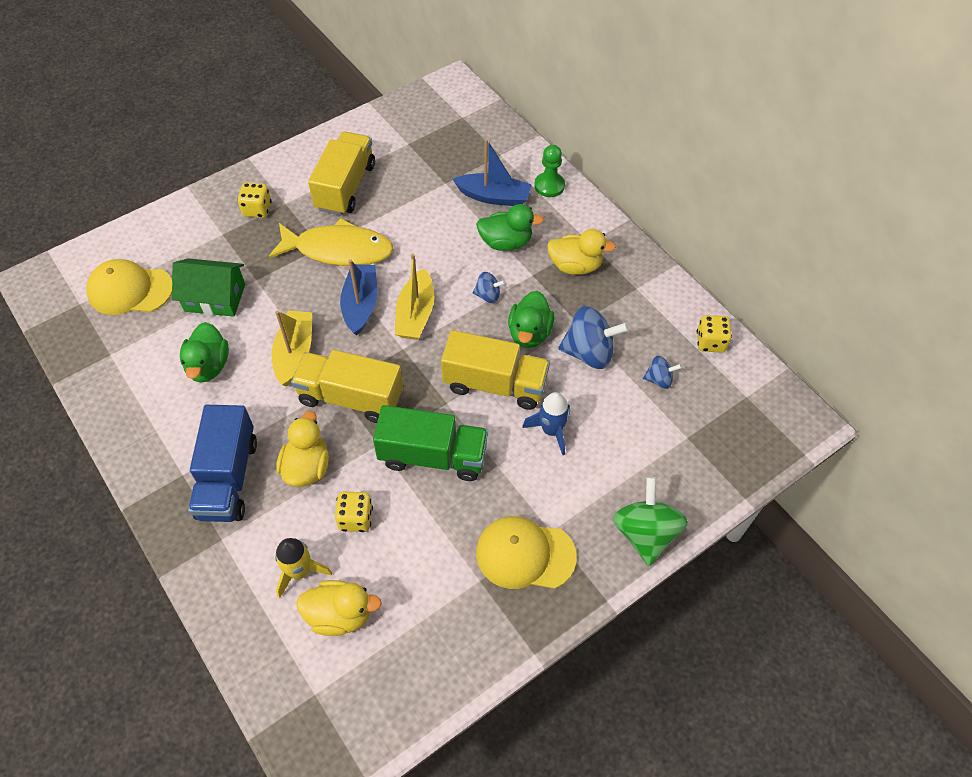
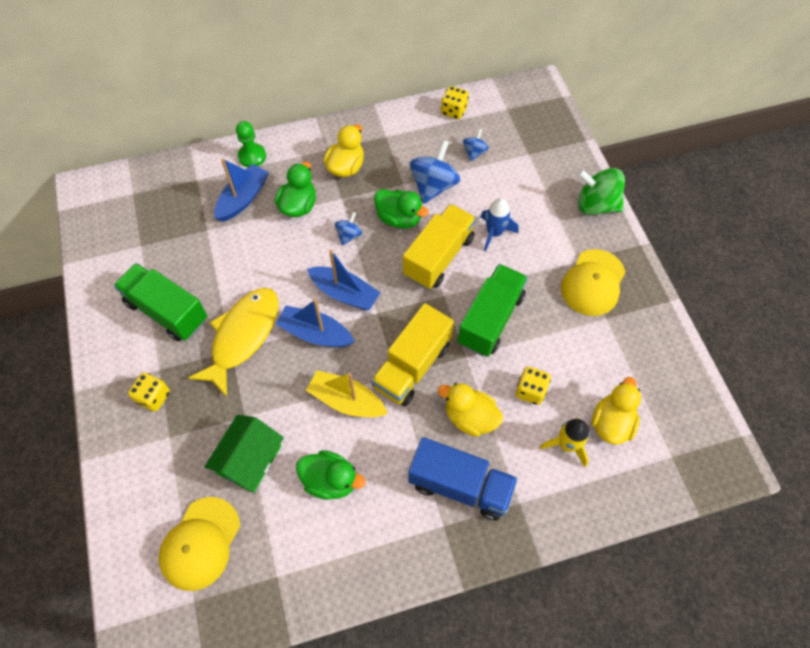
camera: 70 degrees left, 5 degrees up
(345, 187) = (167, 311): yellow truck -> green truck
(415, 314) = (345, 293): yellow boat -> blue boat

